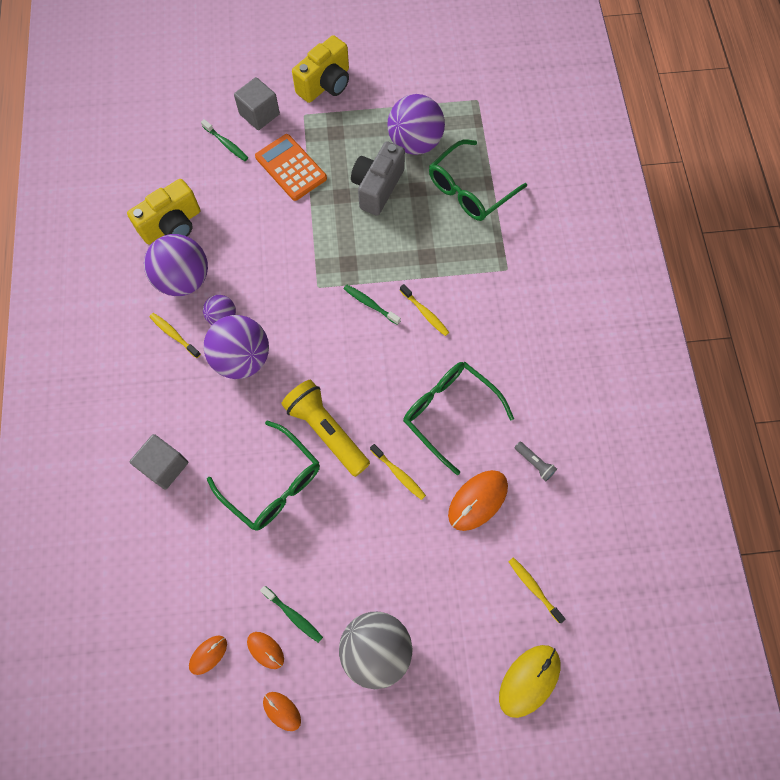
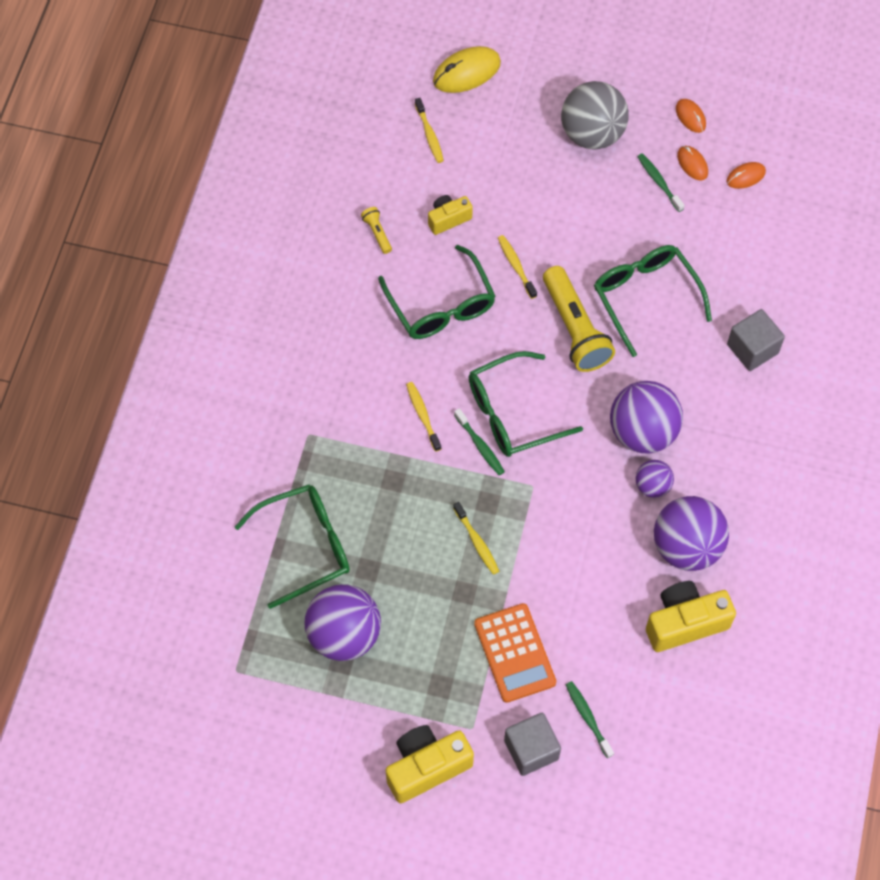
camera: 160 degrees left, 5 degrees down
(174, 335) = (713, 484): yellow toothbrush -> yellow toothbrush (477, 542)
(354, 338) = (512, 413): none -> green glasses
(377, 187) = (416, 588): grey camera -> none
(477, 500) = (448, 219): orange mouse -> yellow camera
(534, 463) = (377, 233): grey flashlight -> yellow flashlight

